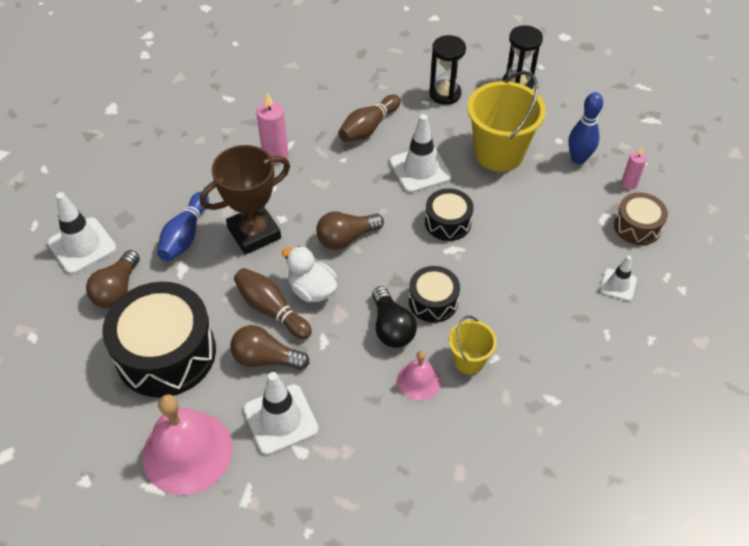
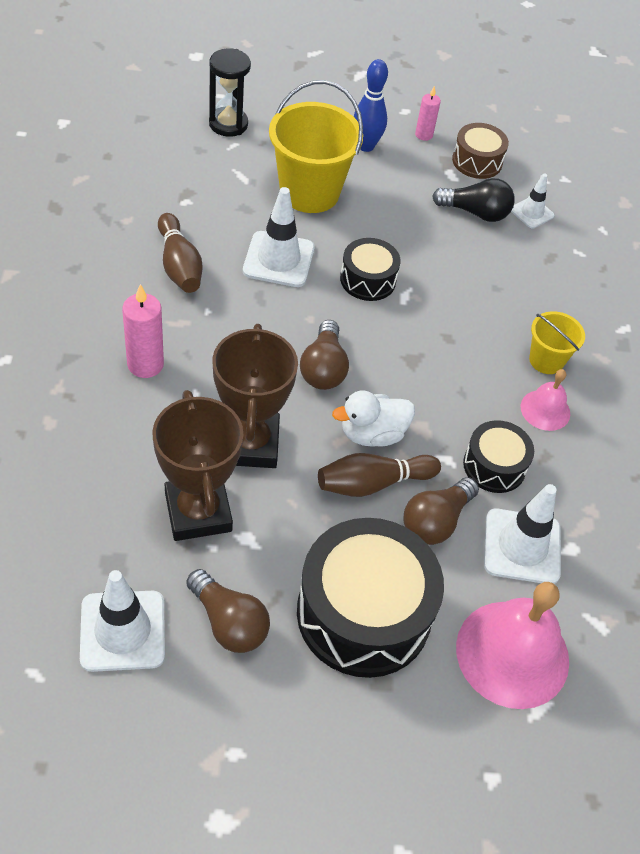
camera: 65 degrees left, 0 degrees up
(185, 235) = (198, 512): blue bowling pin -> brown trophy
(391, 327) = (468, 395): black light bulb -> black light bulb (475, 212)
(433, 301) = (459, 346): black drum -> black drum (494, 466)
(445, 94) = (188, 181): black hourglass -> none

